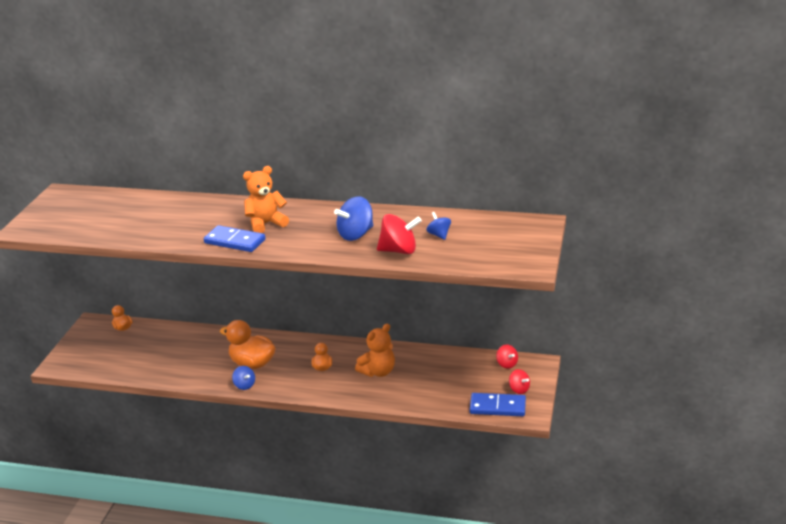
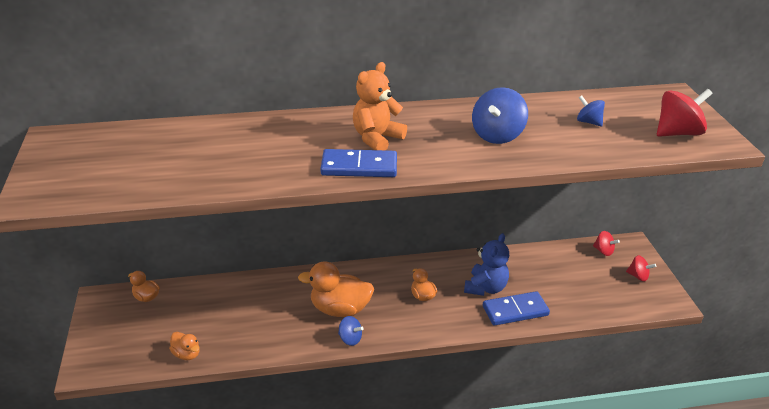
camera: 25 degrees left, 5 degrees up
(126, 371) = (187, 354): none -> orange duck
(378, 371) = (485, 288): orange teddy bear -> blue teddy bear
(399, 250) = (566, 147): red spinning top -> red spinning top (677, 133)
(497, 407) = (635, 300): blue domino -> blue domino (515, 310)

